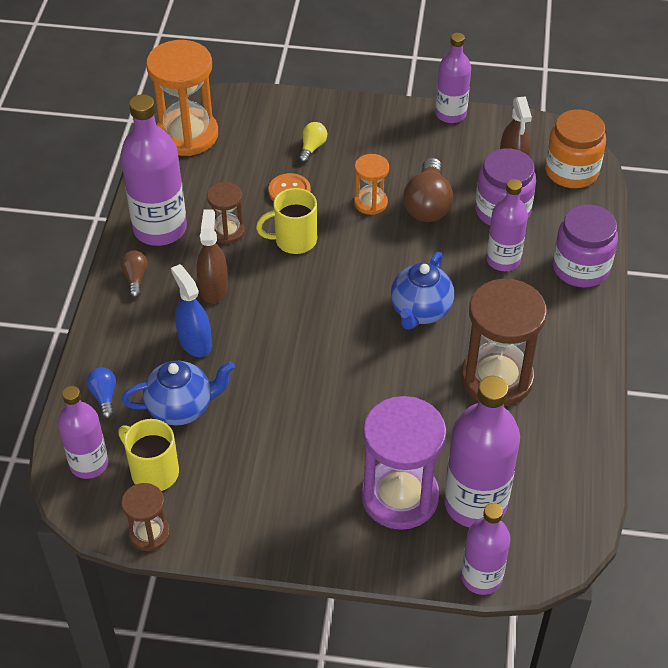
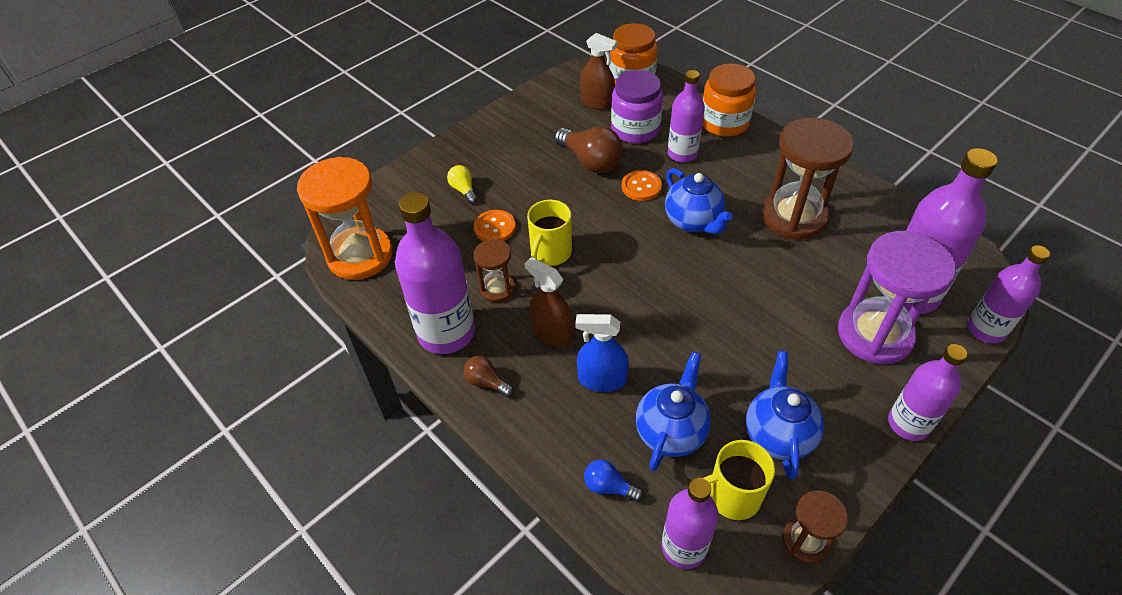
camera: 50 degrees left, 0 degrees up
(233, 475) = (778, 435): none -> blue teapot
(370, 203) = (556, 189): orange hourglass -> none
(430, 255) = (641, 187): none -> orange button
(450, 114) = (515, 104): purple bottle -> purple bottle (908, 424)
(580, 268) = (724, 123): purple jar -> orange jar

